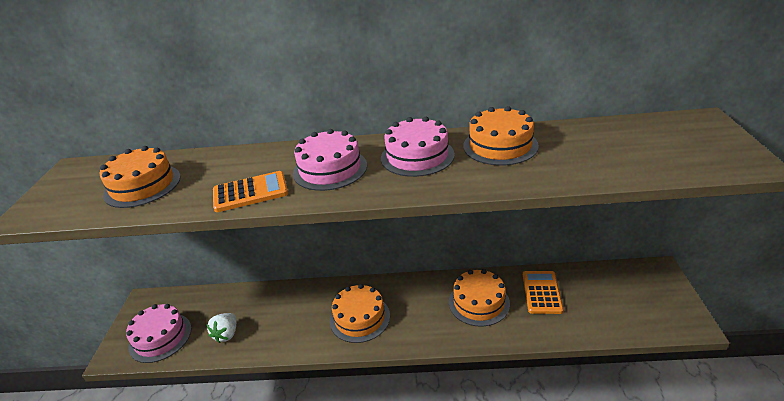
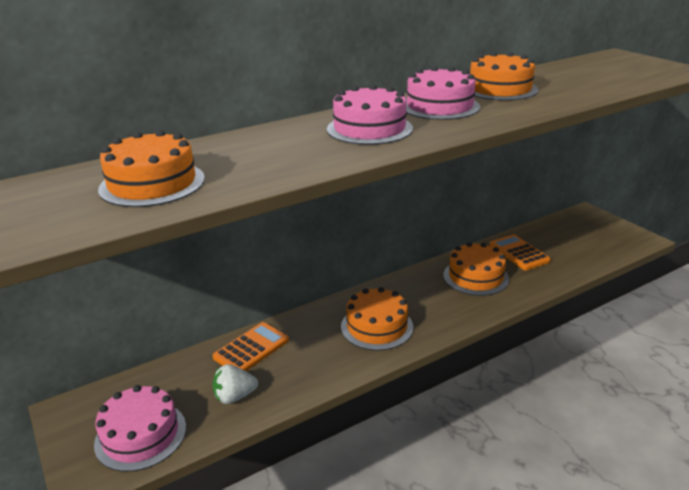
camera: 35 degrees left, 5 degrees down
(227, 334) = (234, 396): white strawberry -> white strawberry turned 90 degrees clockwise
(250, 192) = (313, 159): orange calculator -> orange calculator (251, 349)

